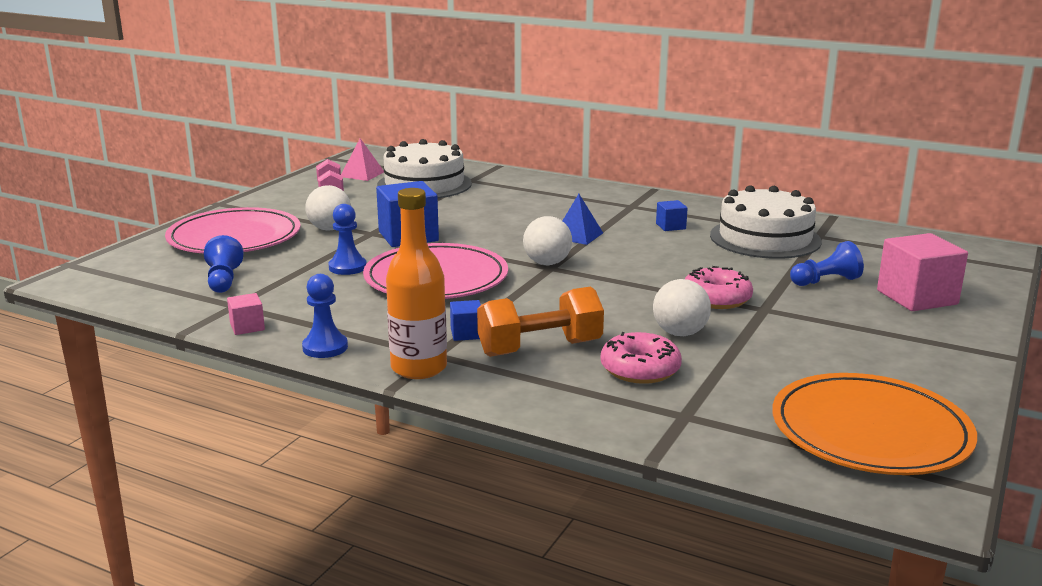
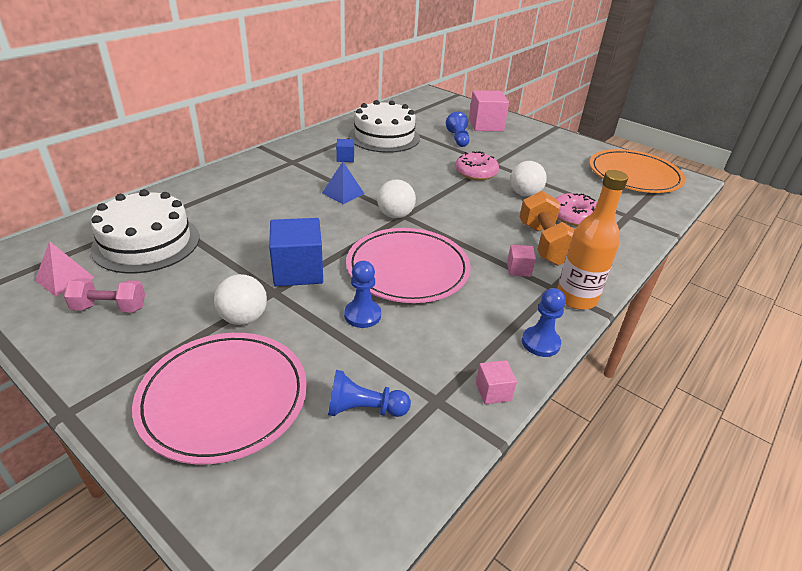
camera: 80 degrees left, 15 degrees up
(466, 333) = (518, 269): blue cube -> pink cube

